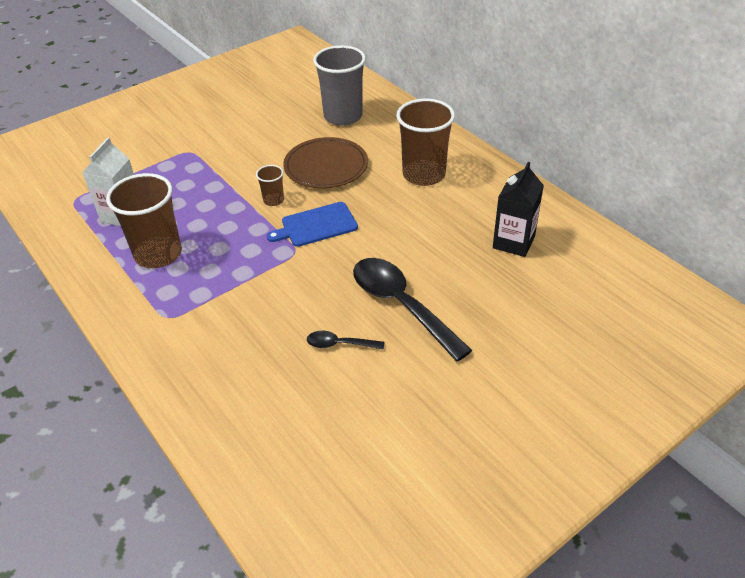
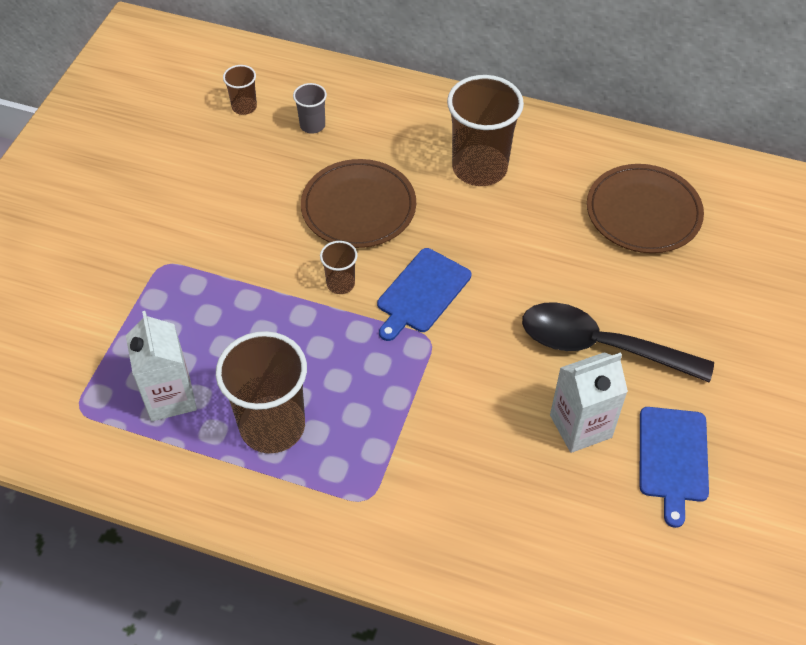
camera: 35 degrees left, 10 degrees up
(313, 94) = (244, 107): none -> brown cup
(339, 344) = (580, 426): black spoon -> white carton
(343, 116) = (312, 125): grey cup -> grey cup, size x0.47
(383, 395) = (673, 458): none -> blue cutting board
(513, 242) = (643, 212): black carton -> brown plate

